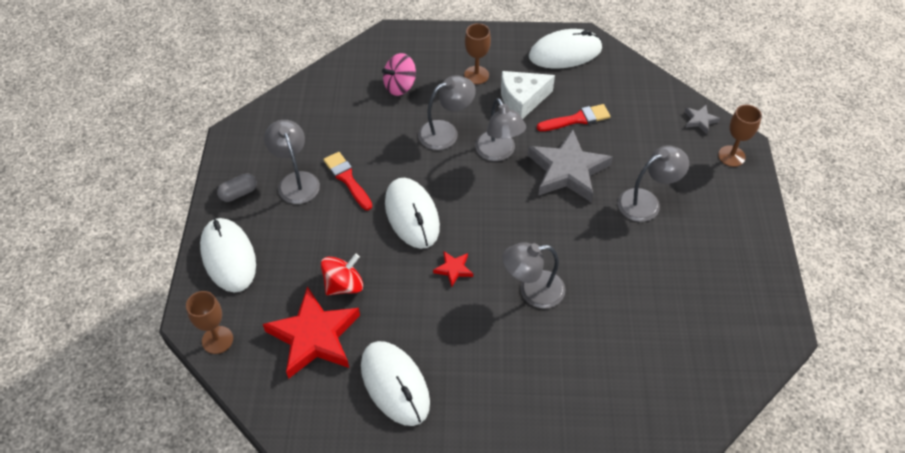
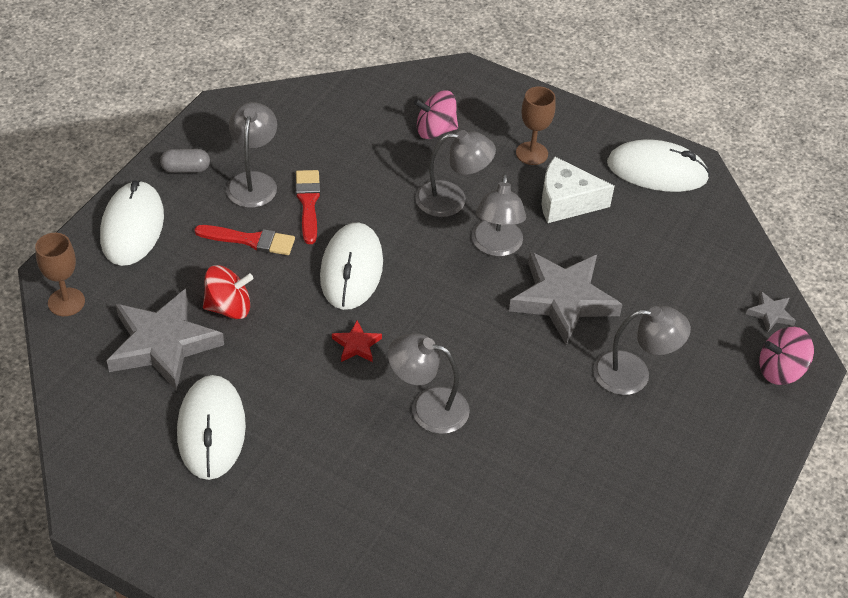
camera: 25 degrees right, 5 degrees down
(314, 336) = (163, 344): red star -> grey star
(577, 119) = (616, 249): red brush -> red brush (250, 240)
(731, 156) = (780, 370): brown goblet -> pink spinning top

